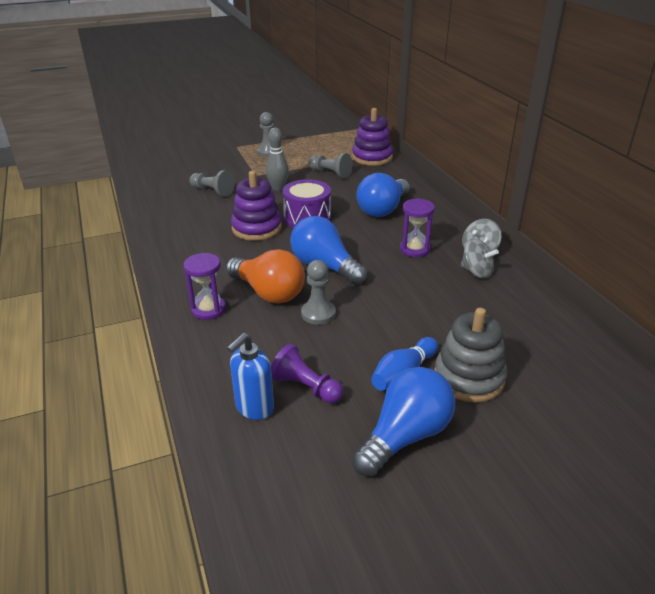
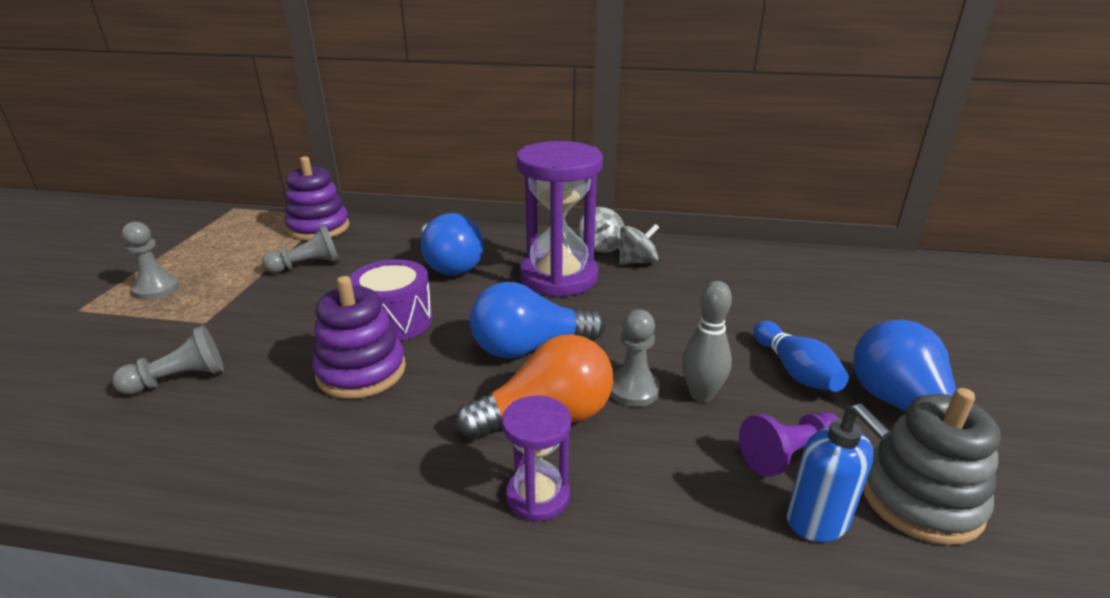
camera: 60 degrees left, 5 degrees down
(278, 188) = (278, 316): grey bowling pin -> grey bowling pin (701, 394)
(414, 249) = (559, 277): purple hourglass -> purple hourglass, size x1.97
(469, 378) = (817, 333): grey stacking toy -> grey stacking toy (920, 499)

